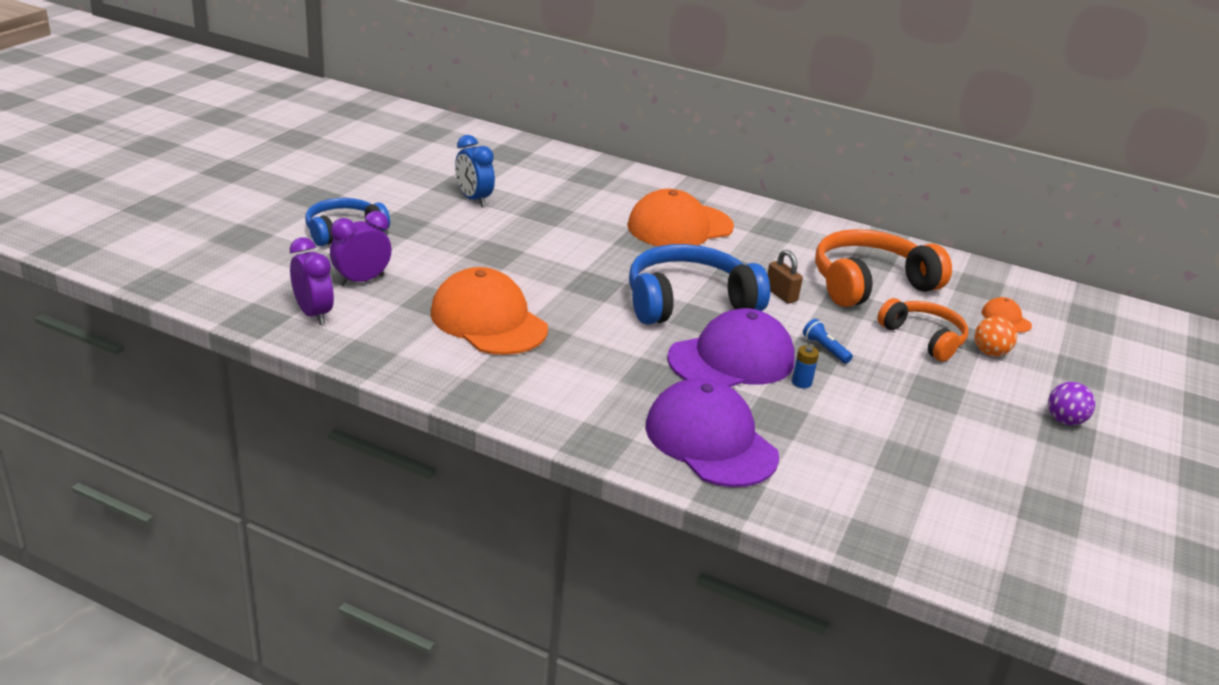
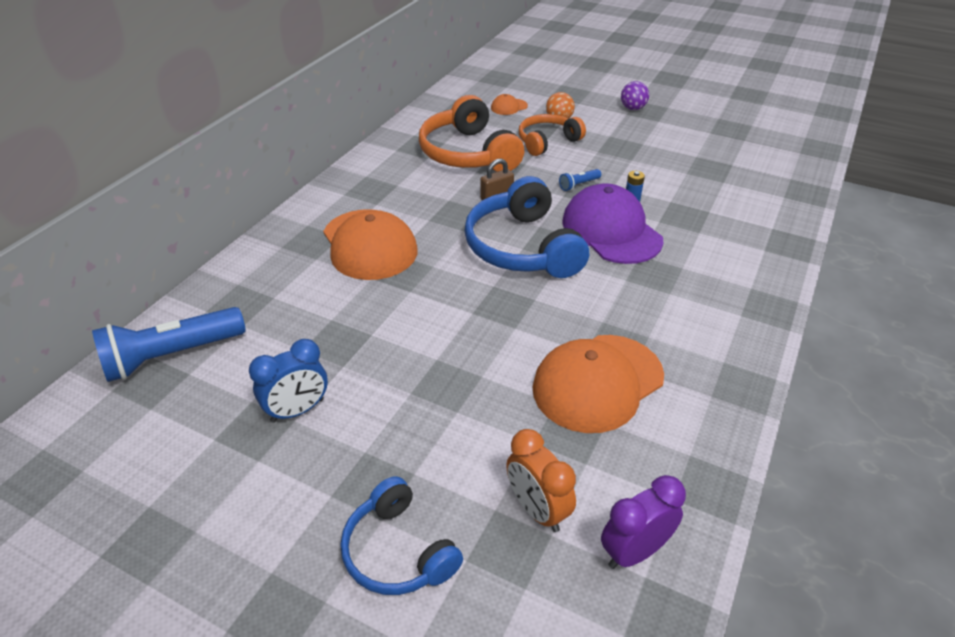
camera: 85 degrees left, 10 degrees up
(361, 280) = (537, 509): purple clock -> orange clock
(533, 158) = (171, 356): none -> blue flashlight
(710, 440) = (732, 248): purple cap -> none

